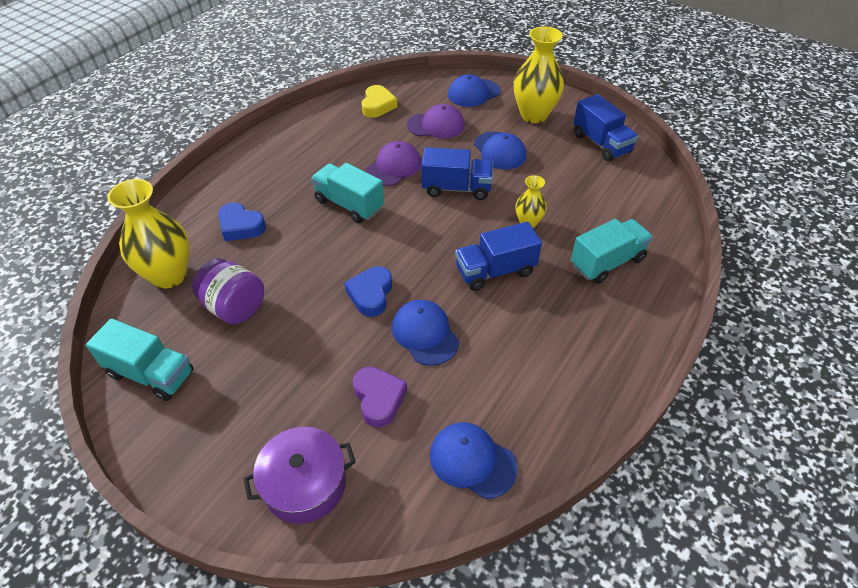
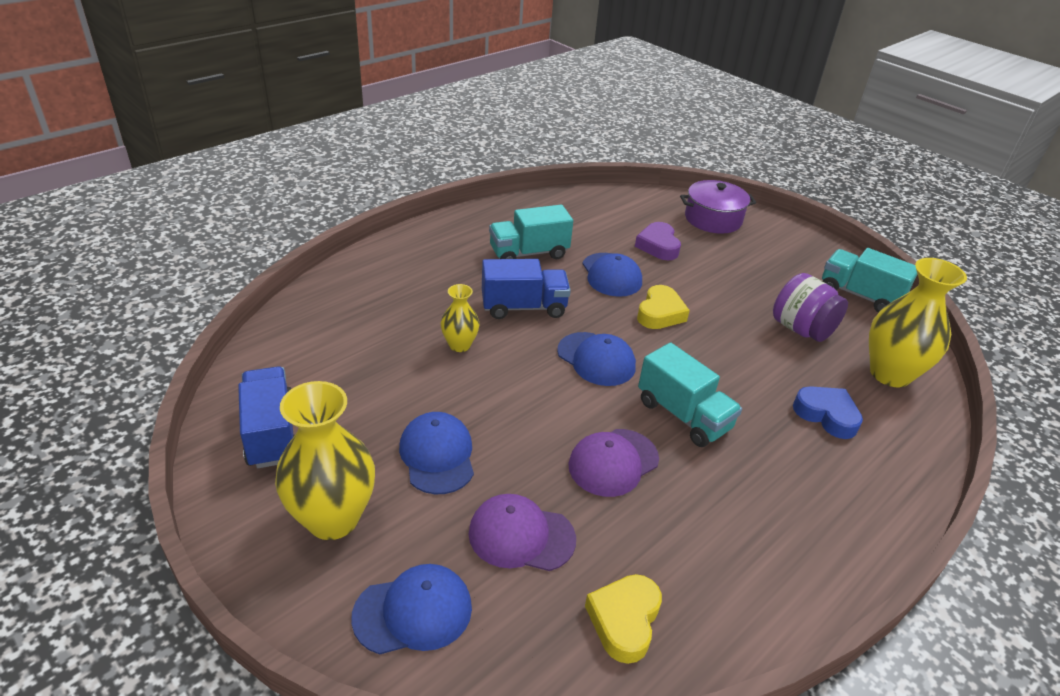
camera: 170 degrees left, 10 degrees down
(371, 294) = (660, 313): blue heart -> yellow heart
(456, 188) = (530, 407): blue truck -> none
(472, 461) = (594, 207): blue cap -> blue cap (596, 359)
(607, 262) = (401, 291): turquoise truck -> turquoise truck (528, 253)

